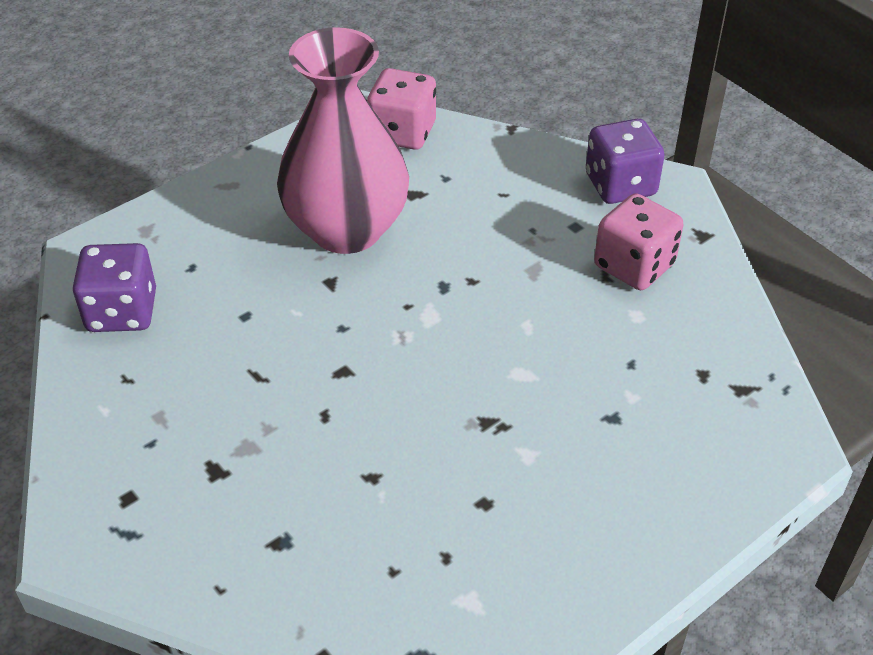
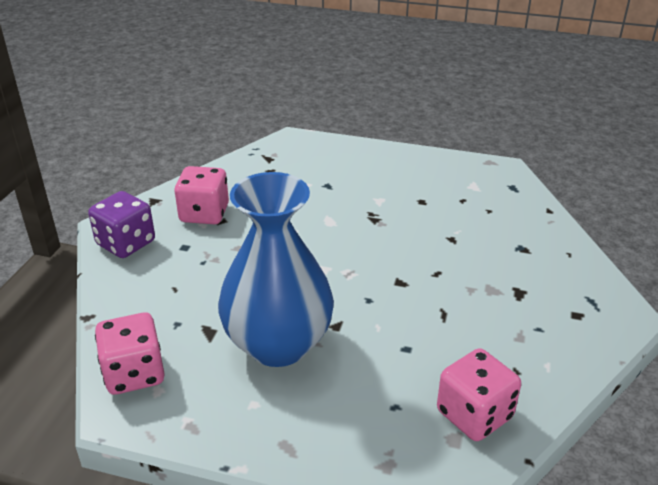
camera: 125 degrees left, 10 degrees down
(122, 312) = (474, 414): purple dice -> pink dice
(346, 229) = (278, 344): pink vase -> blue vase

